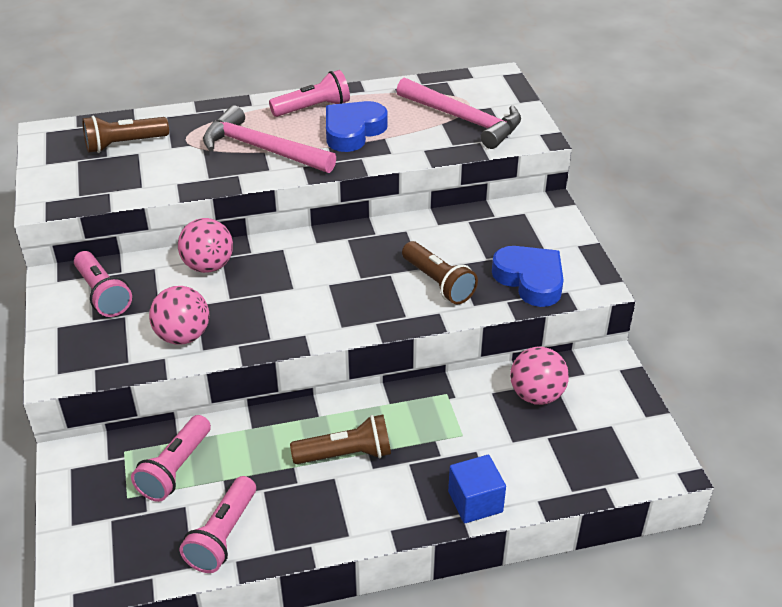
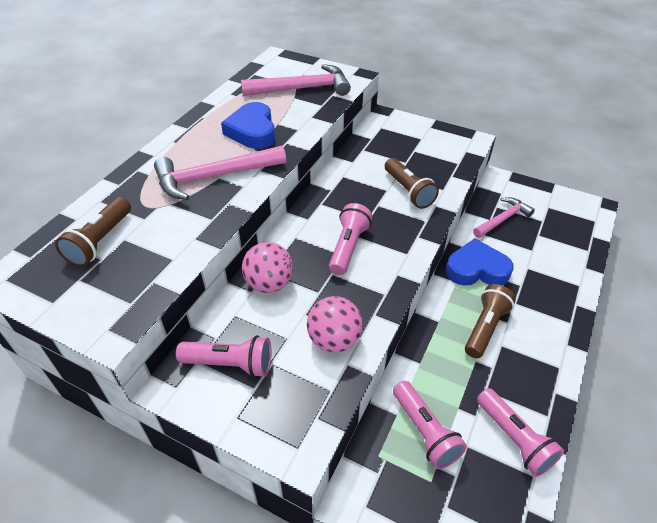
camera: 50 degrees left, 5 degrees up
(313, 108) = (201, 133): pink flashlight -> pink flashlight (348, 247)
(438, 283) = (408, 191): brown flashlight -> brown flashlight turned 60 degrees clockwise
(475, 502) = (570, 293): blue cube -> none
(530, 280) = (442, 158): blue heart -> blue heart (477, 269)
(536, 395) = (502, 219): pink ball -> pink hammer

